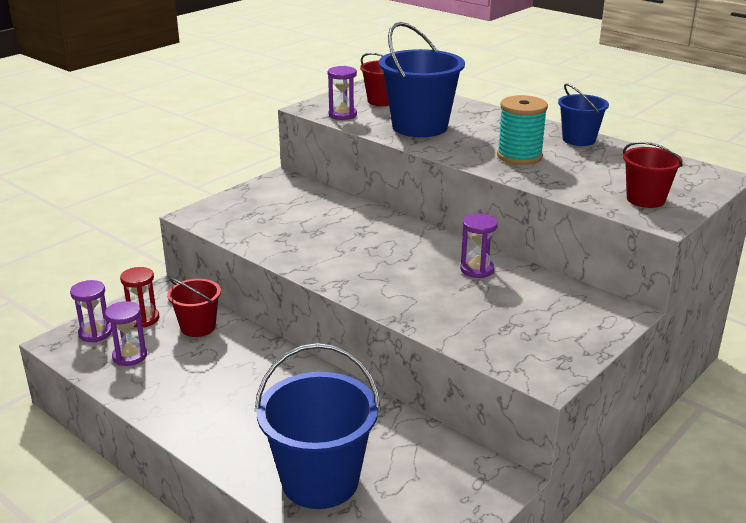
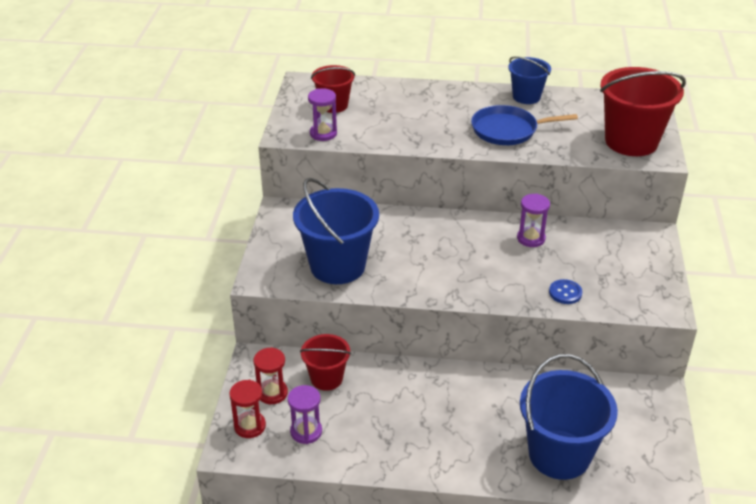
camera: 35 degrees left, 10 degrees up
(95, 333) = (250, 426): purple hourglass -> red hourglass
(419, 127) = (400, 125): blue bucket -> blue bucket (337, 266)
(450, 322) = (565, 293): none -> blue button
(519, 156) = (508, 130): turquoise spool -> blue pan
(645, 199) = (631, 141): red bucket -> red bucket, size x1.76

